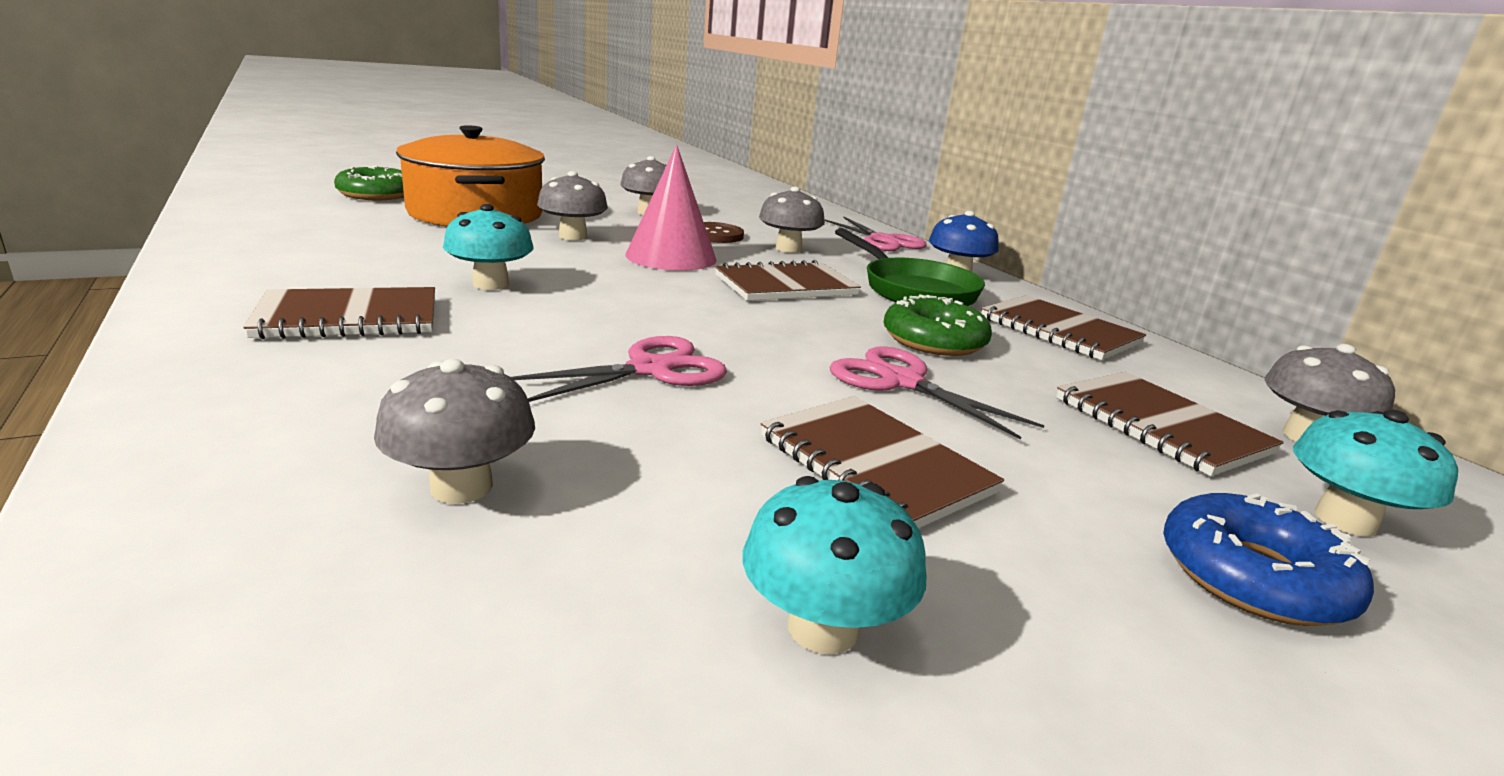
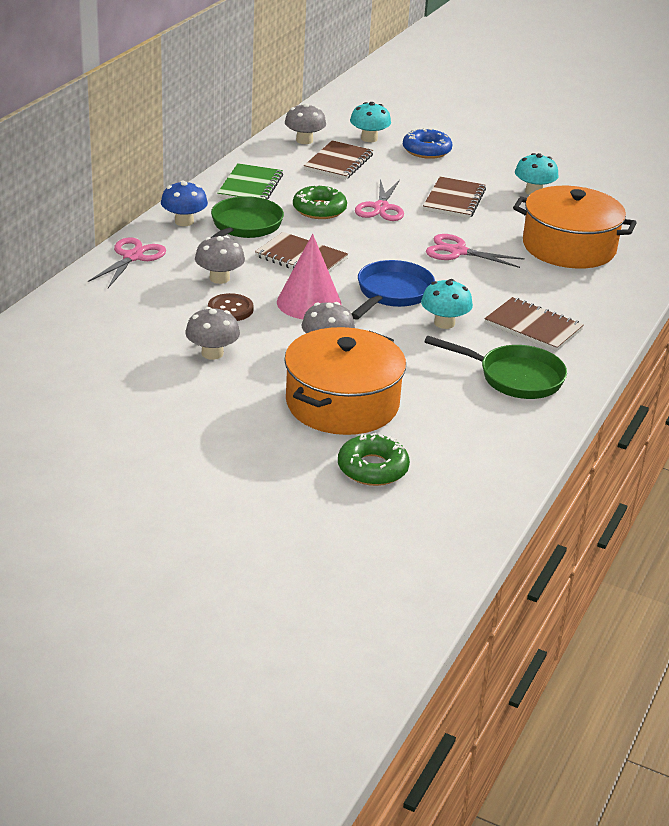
camera: 125 degrees left, 10 degrees up
(308, 266) = (514, 377): none -> green pan
(461, 487) = (569, 247): grey mushroom -> orange pot
(614, 289) = (392, 294): none -> blue pan
(1059, 331) = (250, 186): brown notebook -> green notebook

